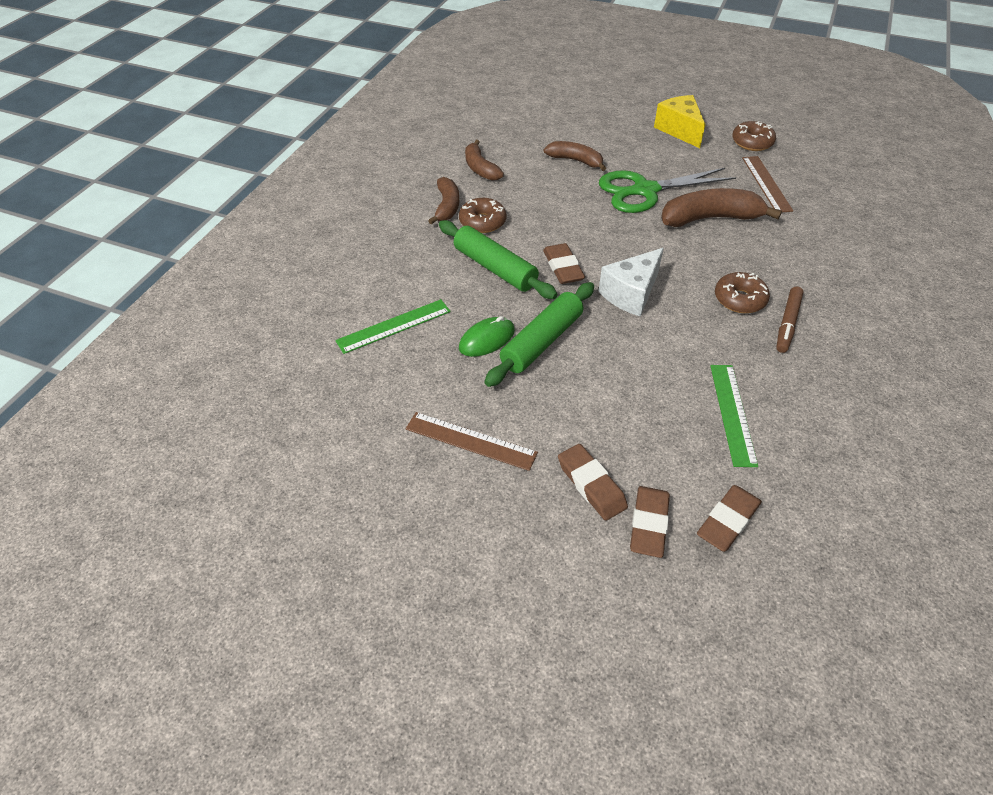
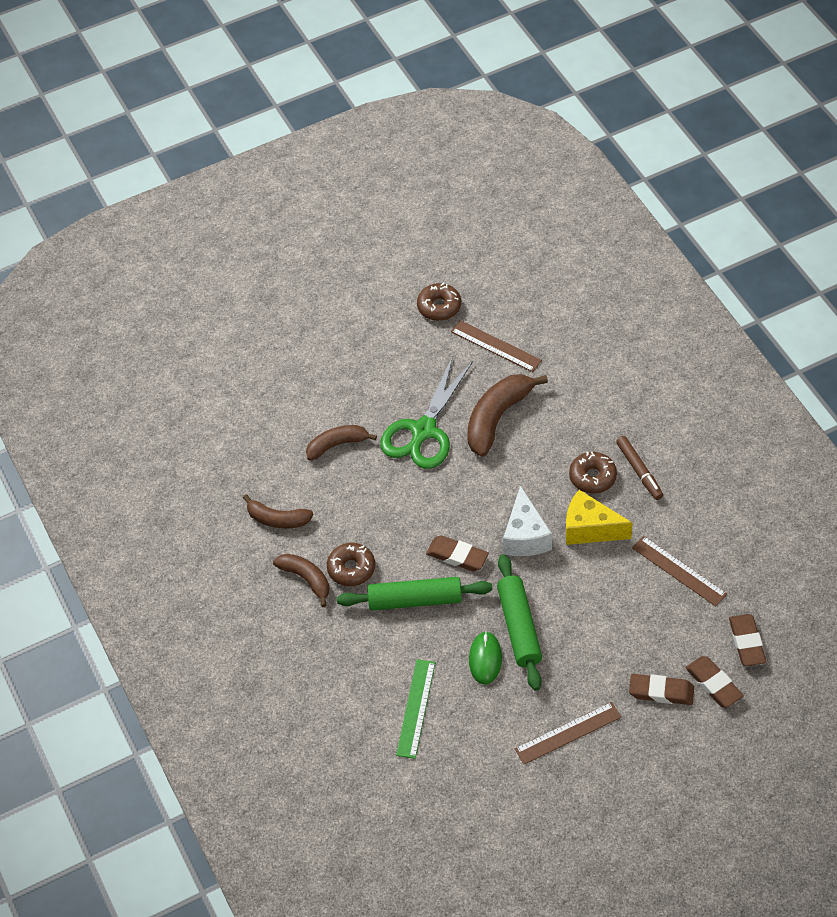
camera: 45 degrees left, 5 degrees up
(679, 130) = (372, 339): yellow cheese -> yellow cheese (590, 529)
(732, 413) = (679, 571): green ruler -> brown ruler

